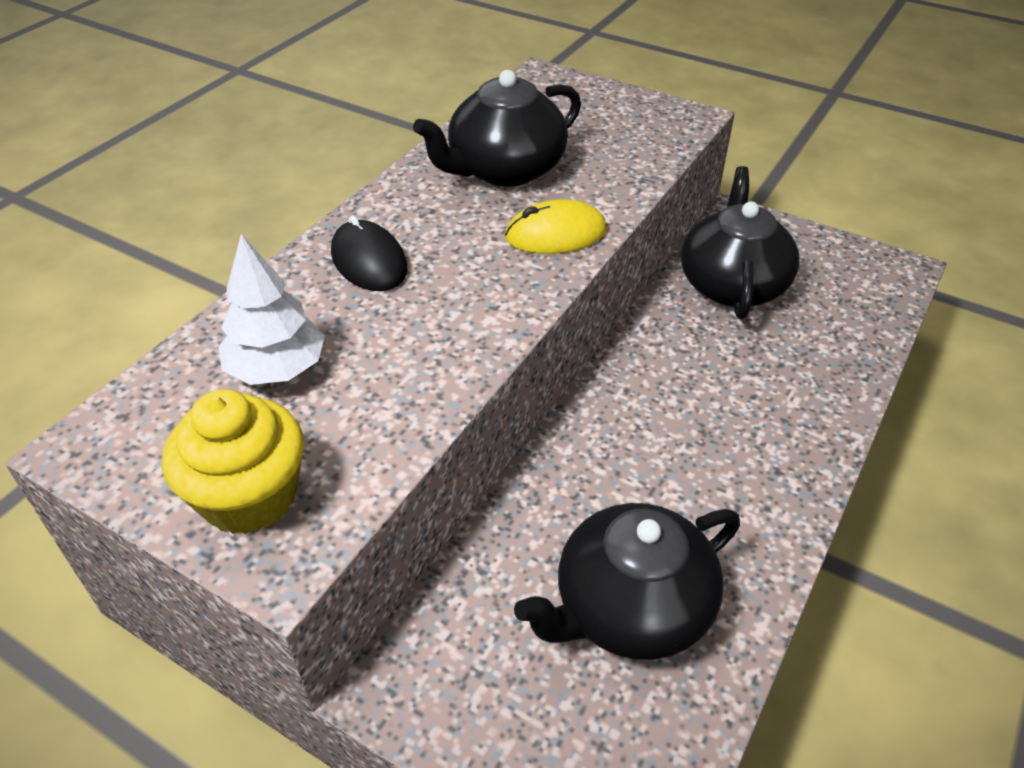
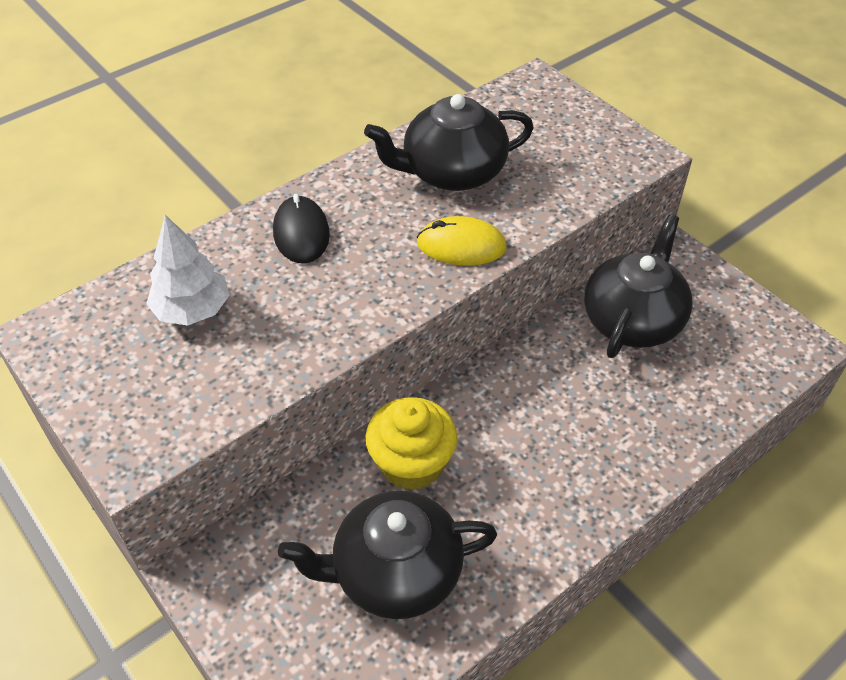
camera: 20 degrees right, 5 degrees up
(249, 496) = (131, 406): yellow cupcake -> yellow cupcake (411, 463)

